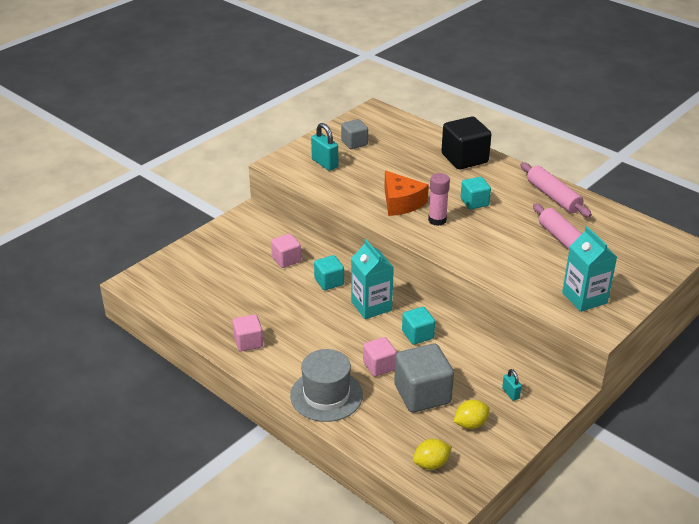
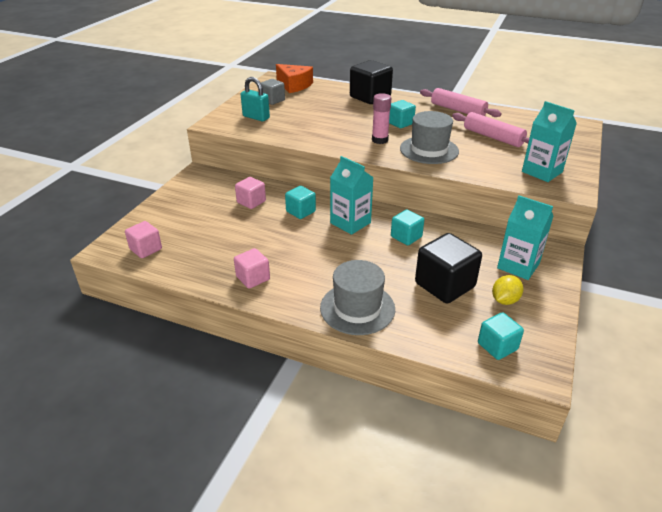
camera: 20 degrees left, 0 degrees up
(379, 366) = (390, 270): pink cube -> pink cube (146, 249)
(401, 203) = (340, 133): orange cheese -> orange cheese (294, 85)
(422, 394) = (444, 285): grey cube -> black cube
(431, 464) = (497, 346): yellow lemon -> turquoise cube
(481, 244) = (429, 150): none -> grey hat
(510, 393) = (518, 266): turquoise padlock -> turquoise carton

